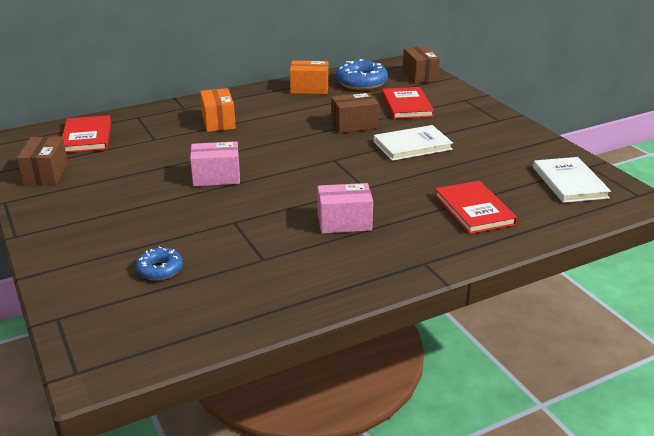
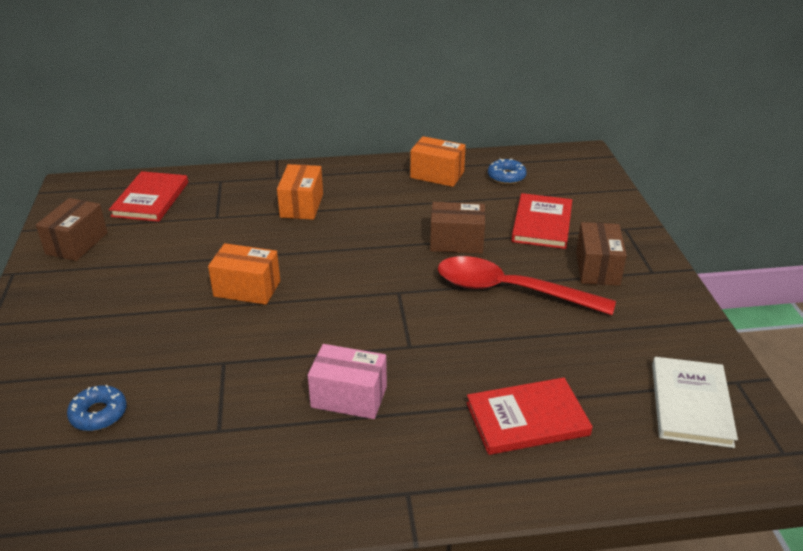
camera: 20 degrees right, 5 degrees up
(216, 177) = (247, 289): pink box -> orange box
(361, 83) = (506, 176): blue donut -> blue donut, size x0.58
(412, 145) = (510, 291): white book -> red spoon
(420, 76) = (588, 178): brown box -> brown box (597, 268)
(474, 210) = (527, 419): red book -> red book turned 75 degrees clockwise

